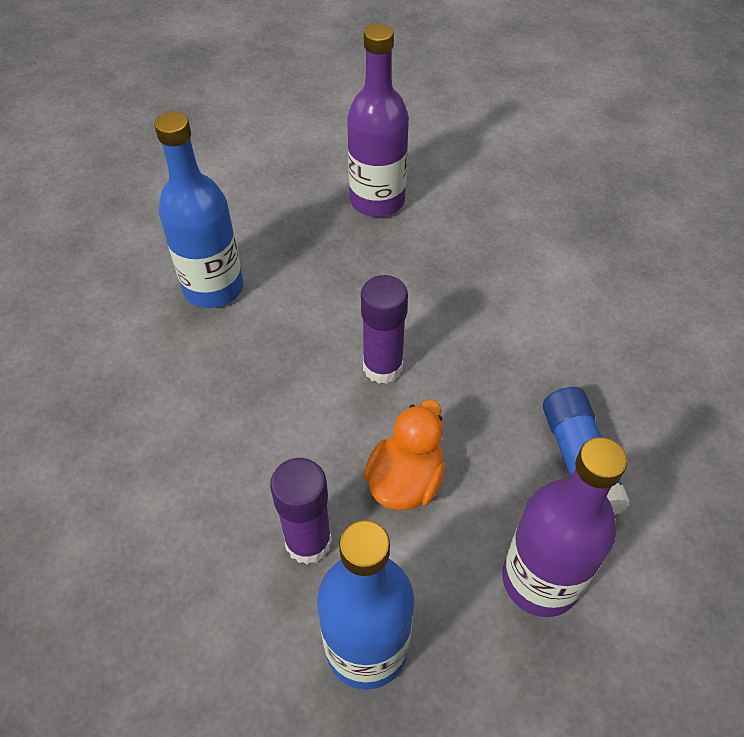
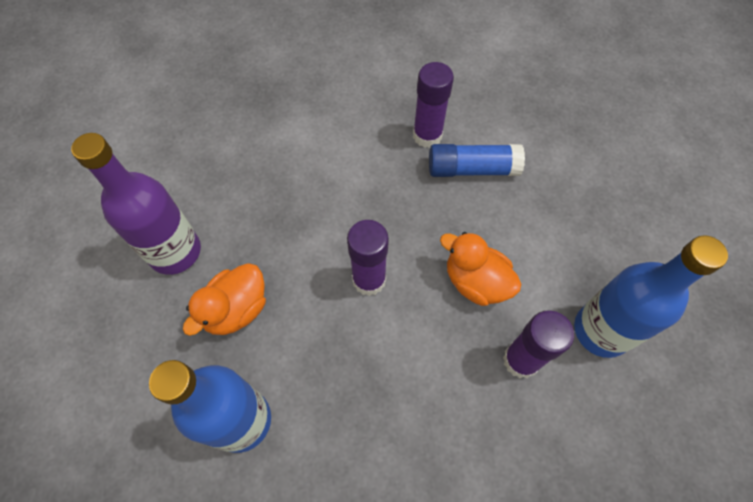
camera: 80 degrees left, 10 degrees up
(324, 260) = (236, 309): none -> orange duck
(540, 580) = (556, 214): purple bottle -> none
(613, 401) = (427, 136): none -> purple glue stick

